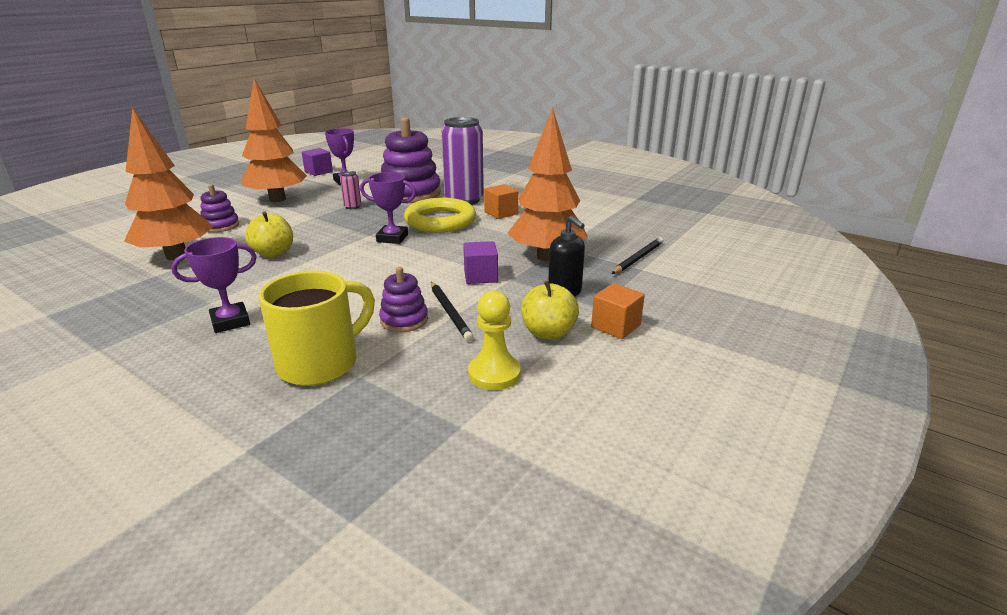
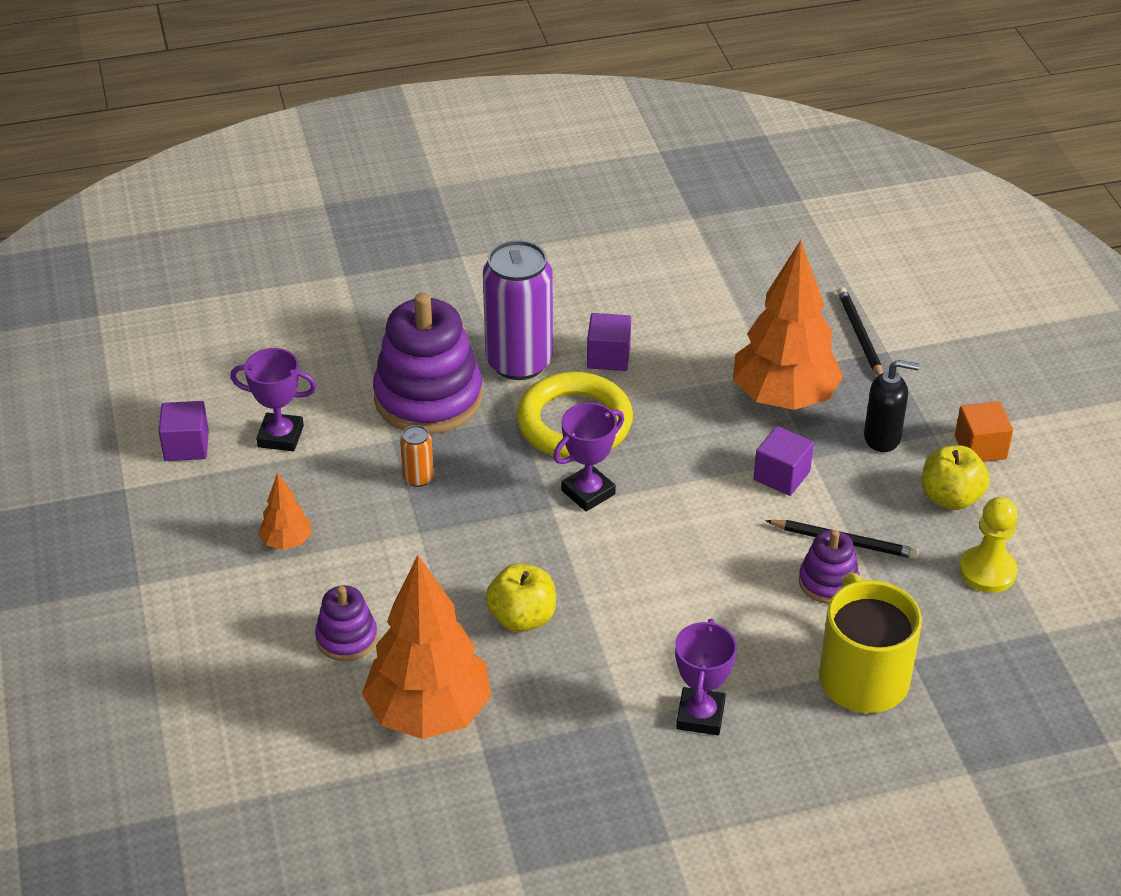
camera: 50 degrees left, 15 degrees up
(277, 199) = (287, 542): orange tree -> orange tree, size x0.45
(352, 207) = (418, 478): pink can -> orange can
(501, 213) = (608, 357): orange cube -> purple cube

